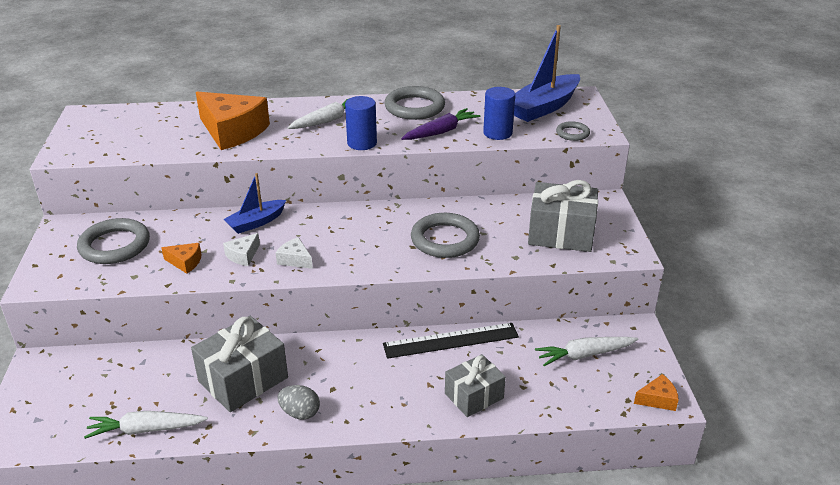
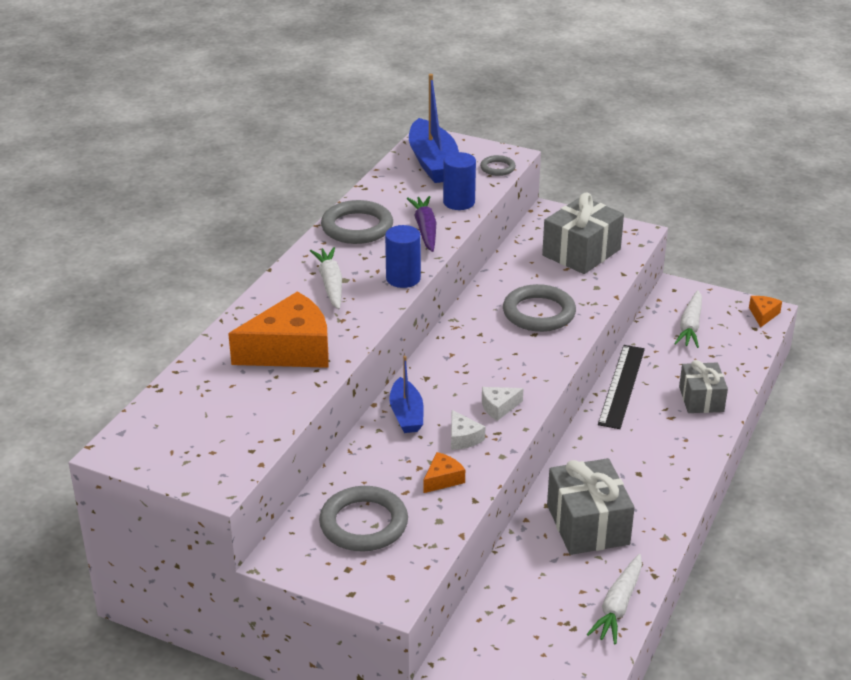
camera: 60 degrees left, 0 degrees up
(300, 413) = (658, 501): grey egg -> none

